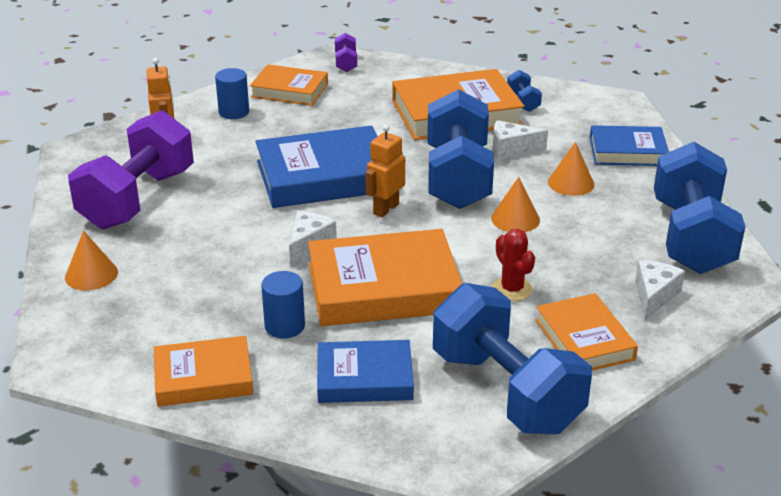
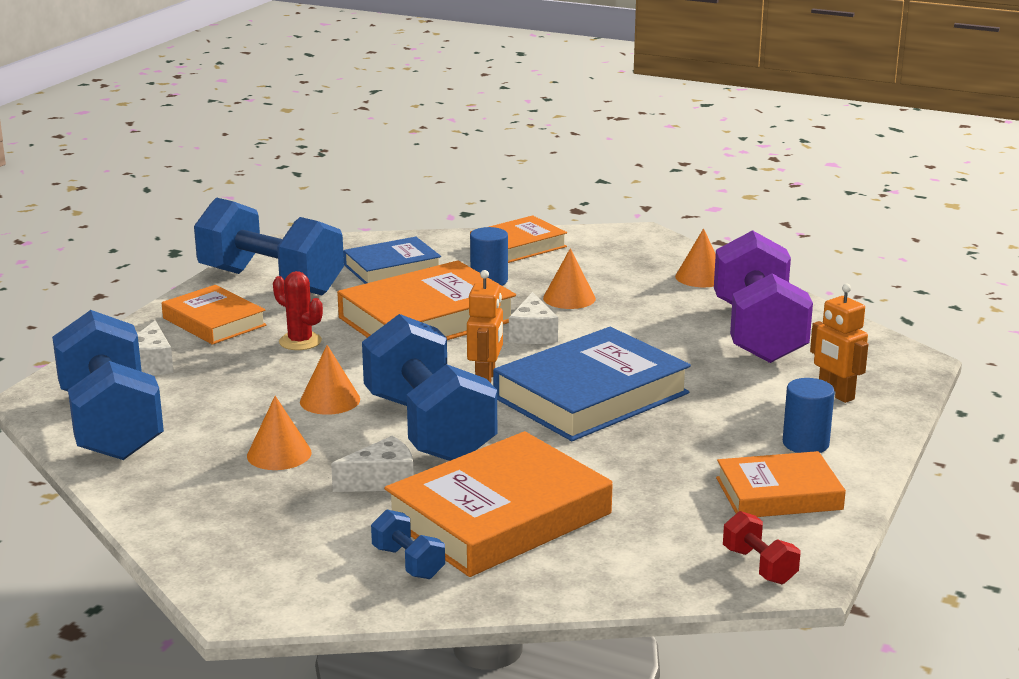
camera: 155 degrees right, 10 degrees down
(236, 280) = (569, 298): none -> orange cone
(346, 63) = (759, 566): purple dumbbell -> red dumbbell
(627, 151) = (211, 515): blue book -> none

